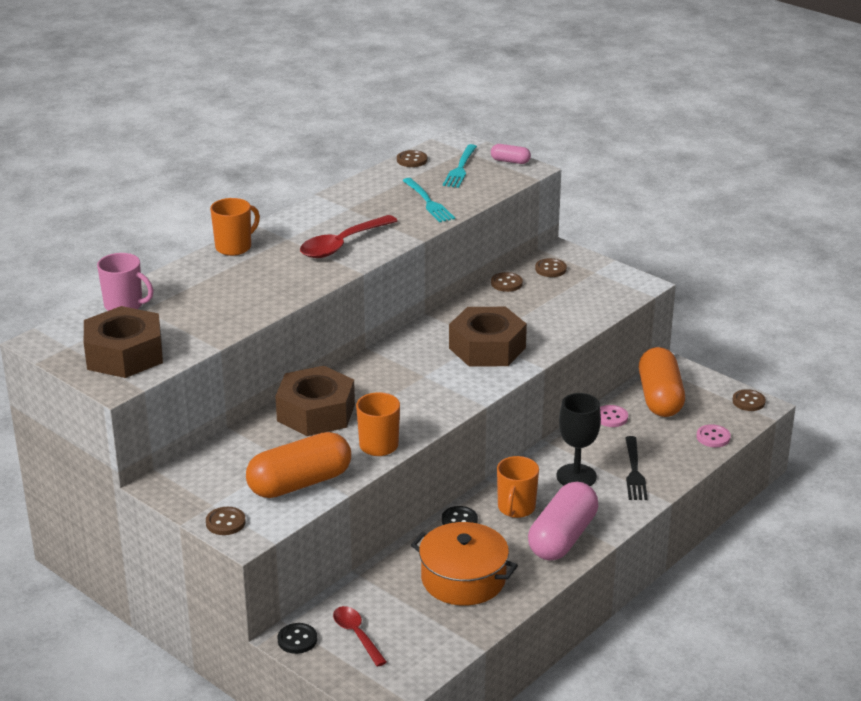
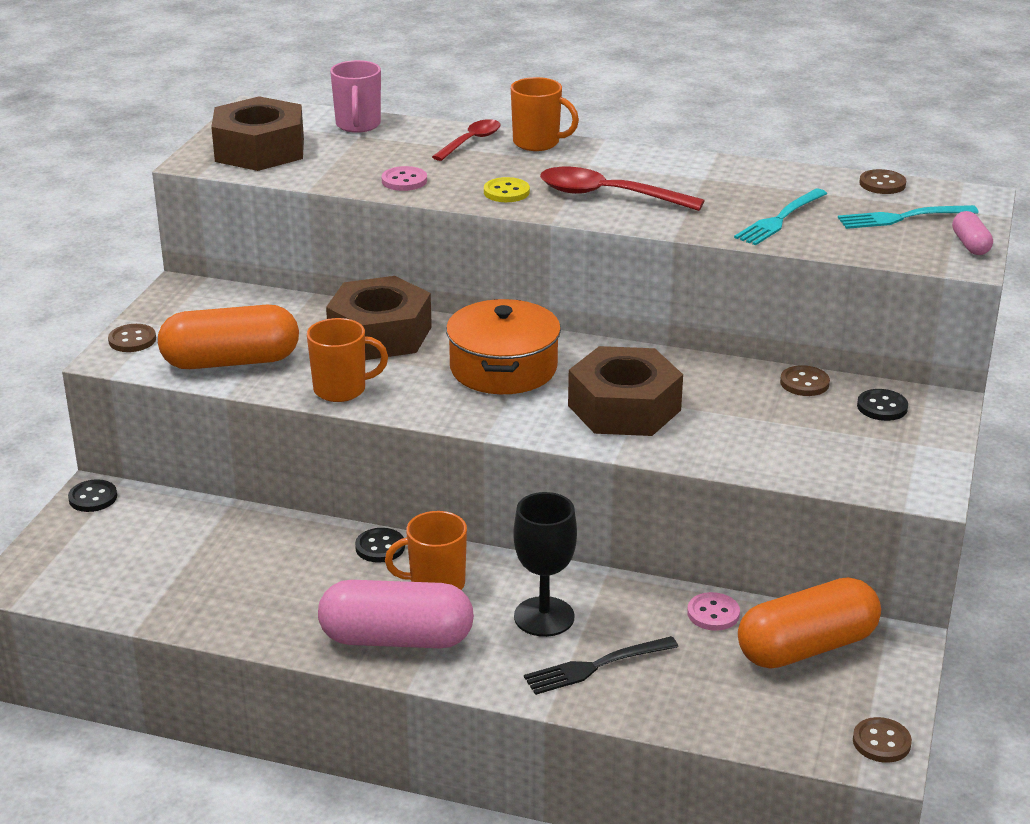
camera: 65 degrees right, 0 degrees up
(300, 483) = (231, 362): orange capsule -> orange capsule turned 45 degrees counterclockwise
(301, 277) = (506, 192): none -> yellow button
(356, 635) = (119, 534): red spoon -> red spoon (471, 141)
(463, 579) = (263, 581): orange pot -> orange pot (503, 368)
(550, 269) = (882, 407): brown button -> black button
(713, 437) = (747, 725): pink button -> pink button (404, 181)

